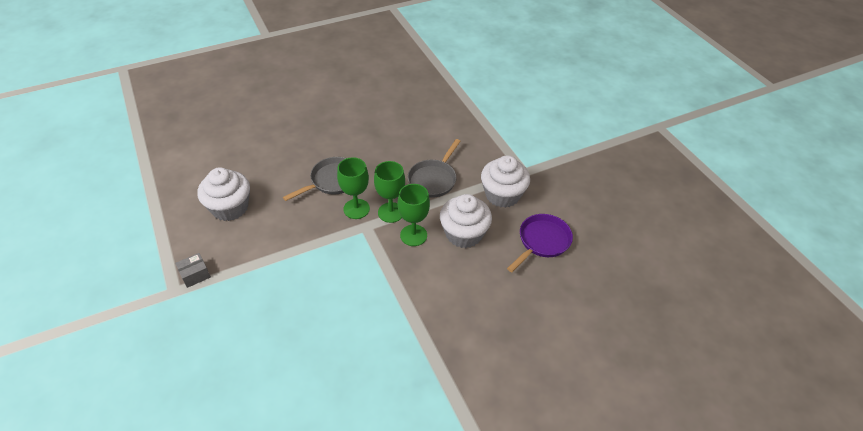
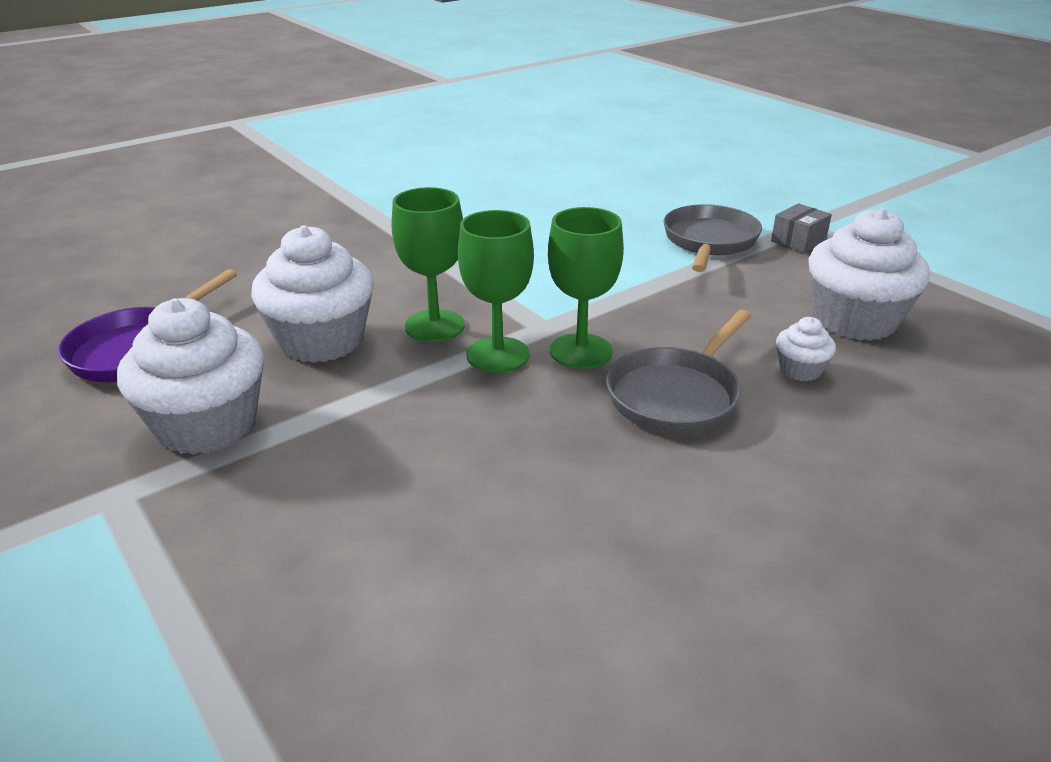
camera: 170 degrees right, 15 degrees down
(278, 185) = (800, 370): none -> white cupcake
(433, 179) = (404, 435): grey pan -> grey pan (709, 241)

